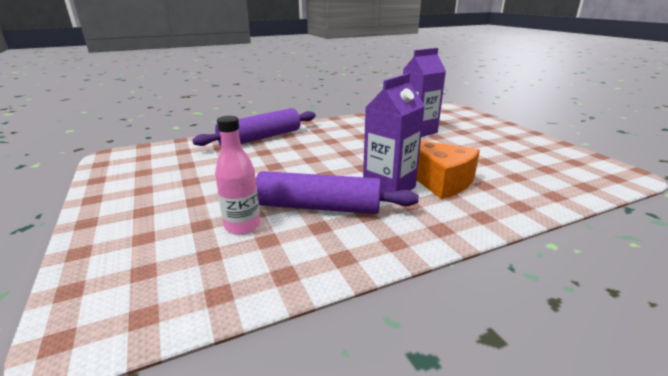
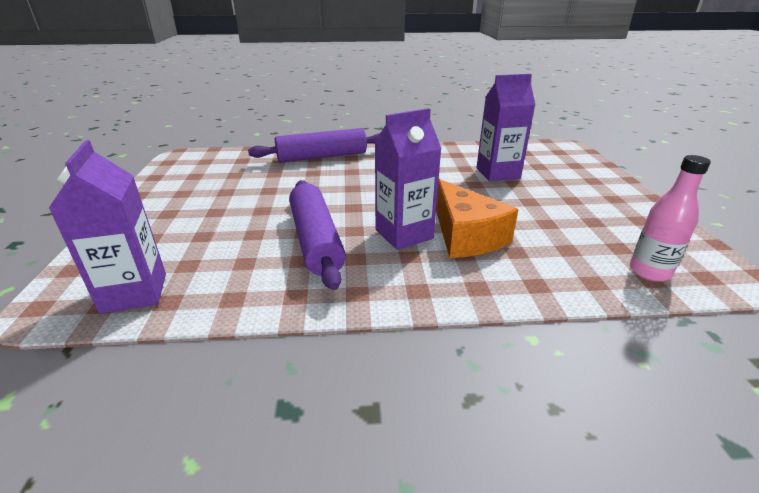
camera: 20 degrees right, 5 degrees up
(171, 295) = (134, 293): none -> purple carton
(242, 226) = (234, 245): pink bottle -> pink bottle (649, 272)
(318, 207) = (315, 240): purple rolling pin -> purple rolling pin turned 45 degrees clockwise

